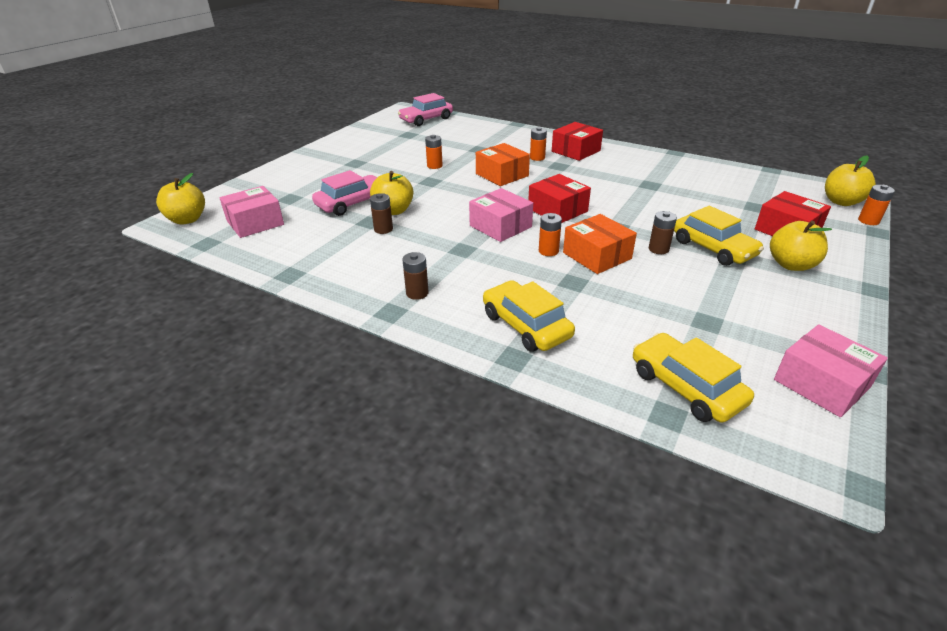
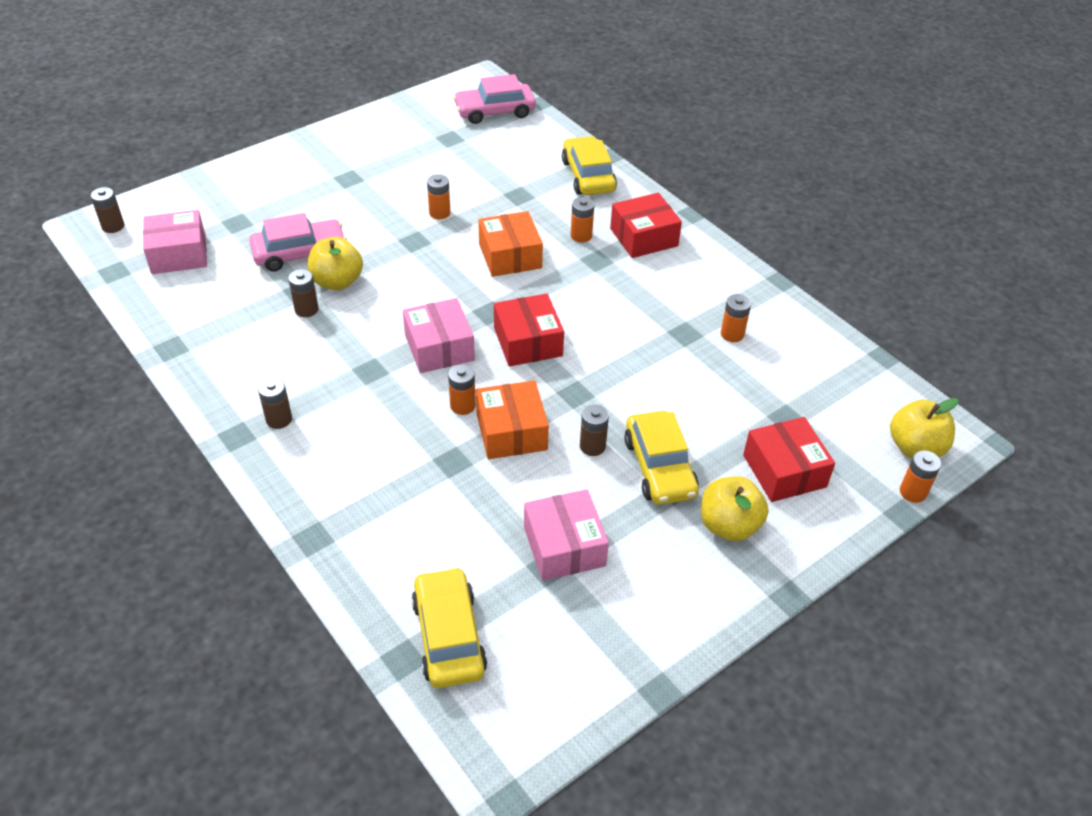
camera: 20 degrees right, 10 degrees up
(187, 220) = (113, 226): yellow apple -> brown battery
(526, 325) = (355, 503): yellow car -> yellow car (588, 176)
(677, 179) = (732, 334): none -> orange battery
(821, 383) = (590, 686): pink box -> pink box (564, 546)

